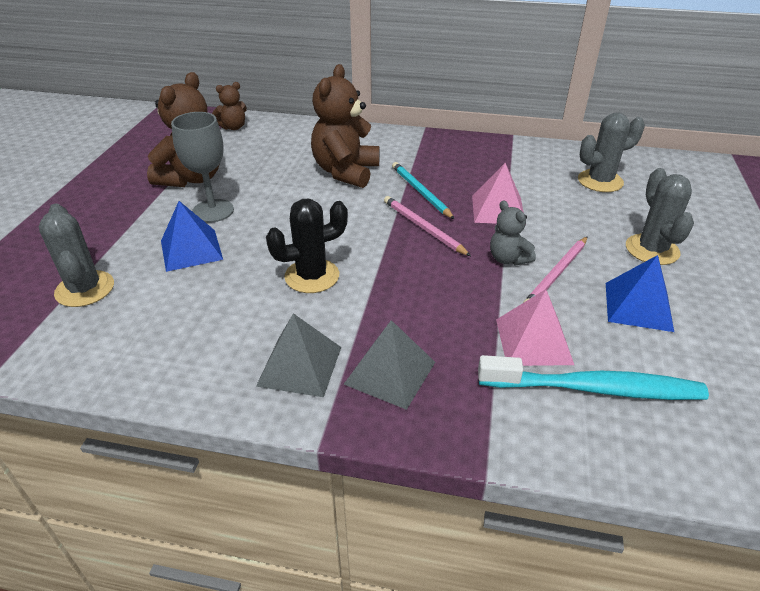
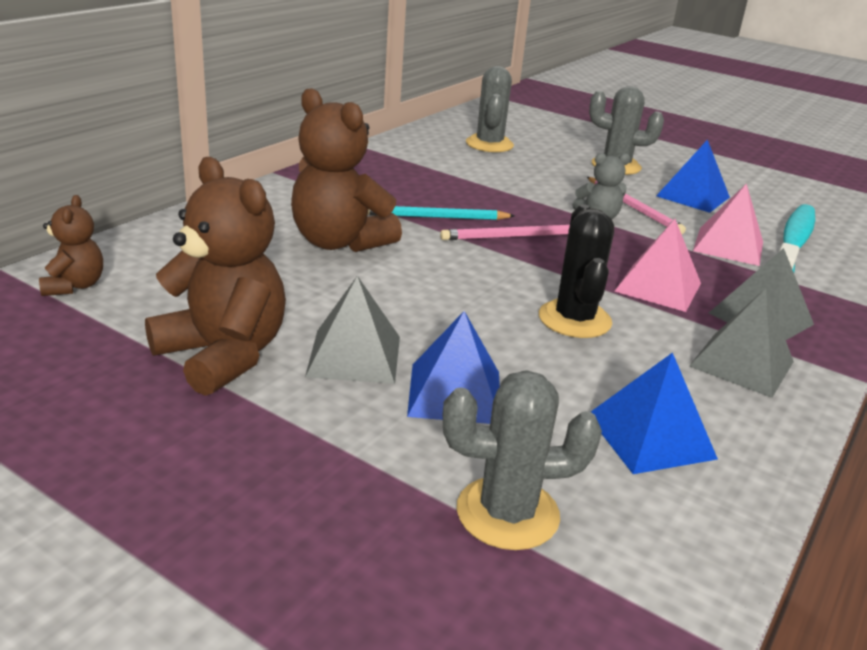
camera: 70 degrees left, 10 degrees down
(176, 330) = (650, 436): none -> blue pyramid
(213, 211) = (354, 356): grey goblet -> grey pyramid
(498, 209) = (505, 195): pink pyramid -> pink pyramid (658, 287)

